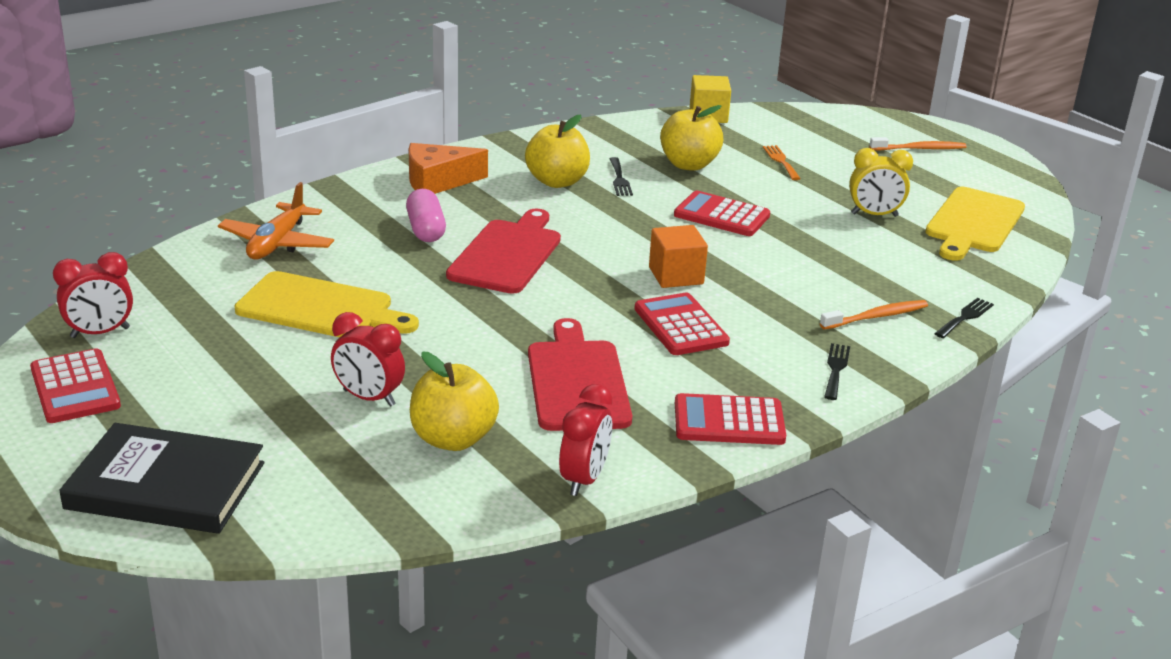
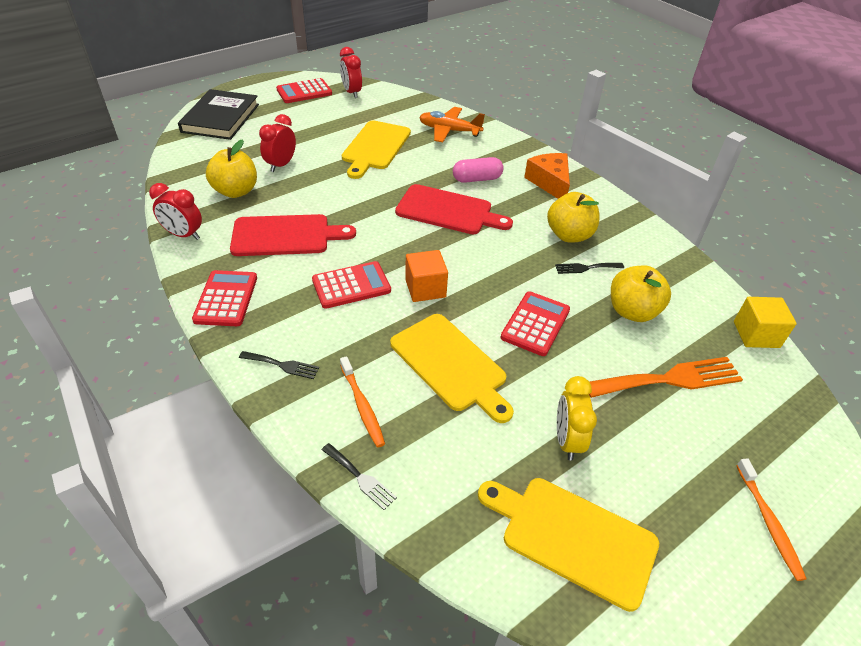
camera: 90 degrees right, 15 degrees up
(781, 161) = (670, 379): orange fork -> orange fork, size x1.99
(799, 265) = (450, 364): none -> yellow cutting board

